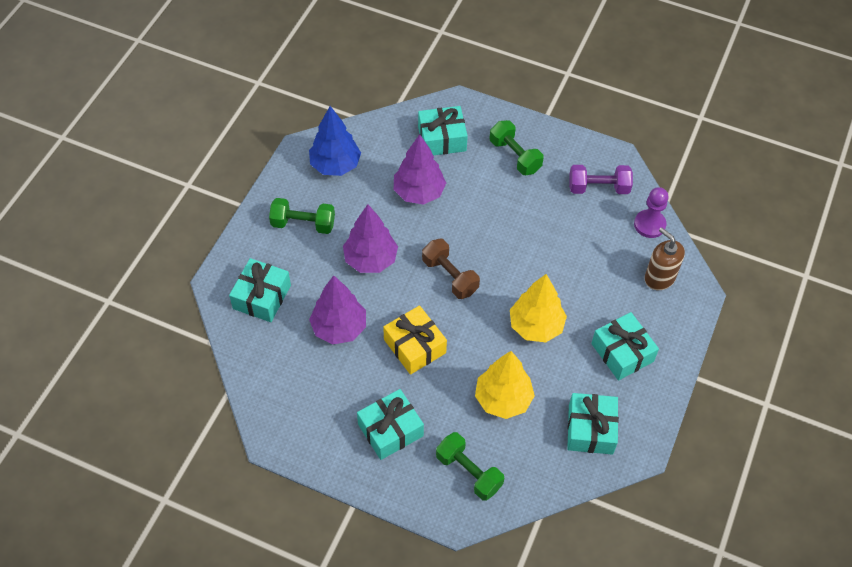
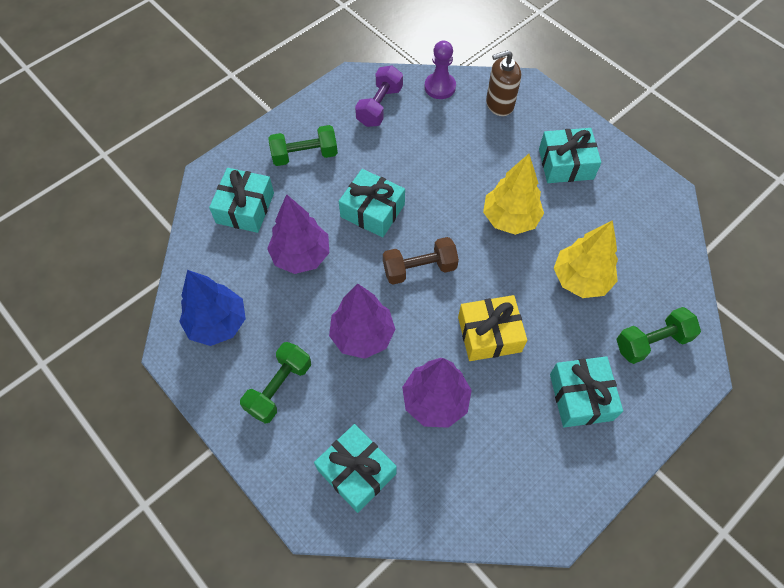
camera: 65 degrees left, 5 degrees up
(590, 429) = (637, 221): turquoise gift -> turquoise gift (372, 211)

